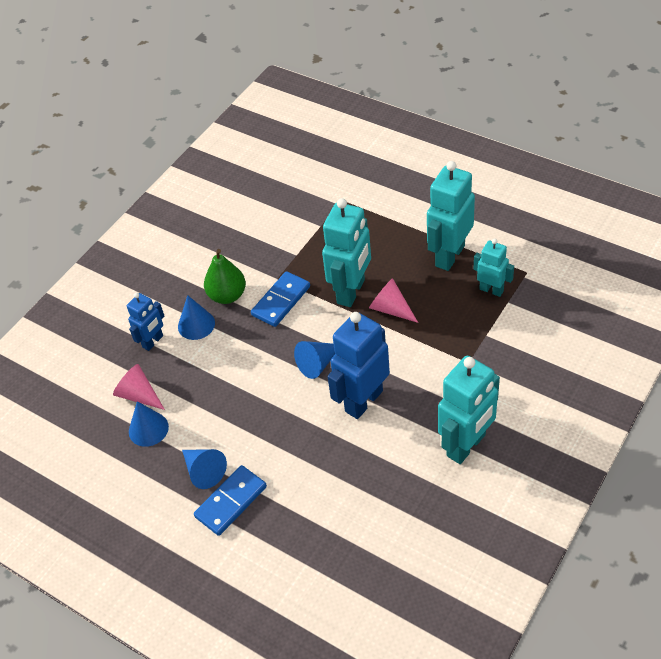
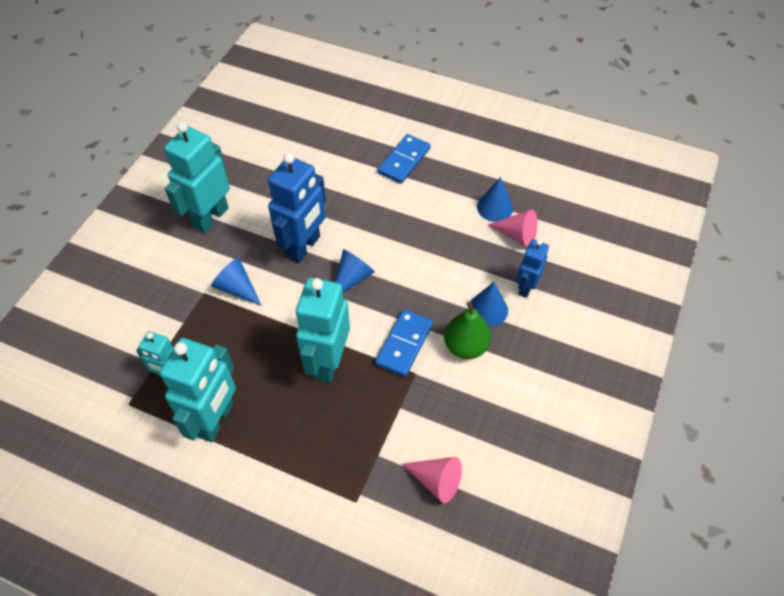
camera: 165 degrees right, 5 degrees up
(204, 471) = (433, 180): blue cone -> blue cone (237, 288)
(390, 309) = (283, 344): pink cone -> pink cone (436, 481)

